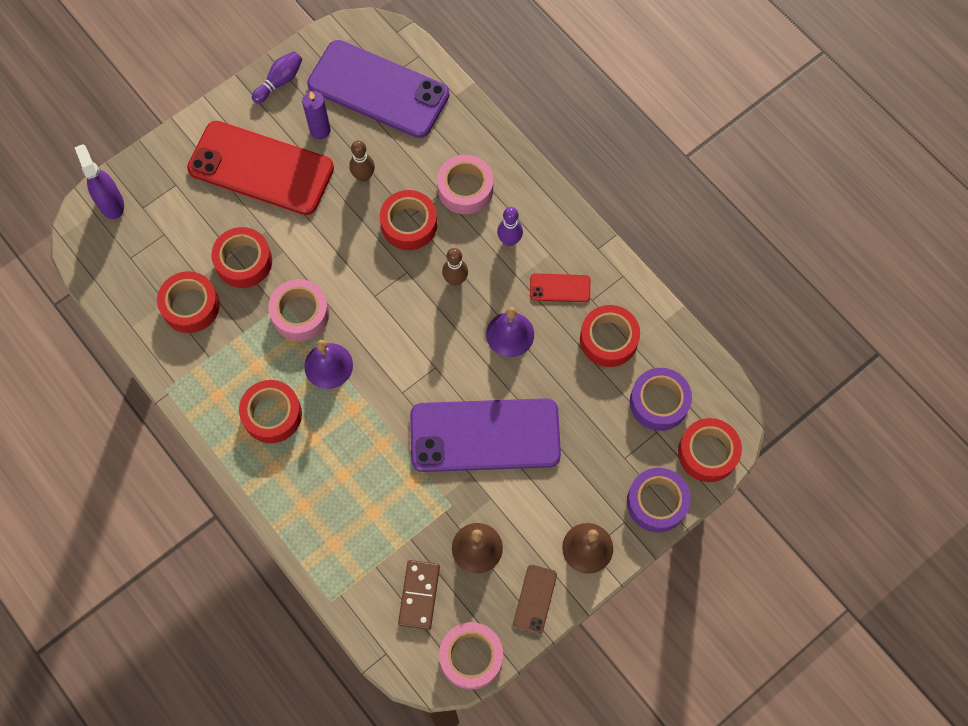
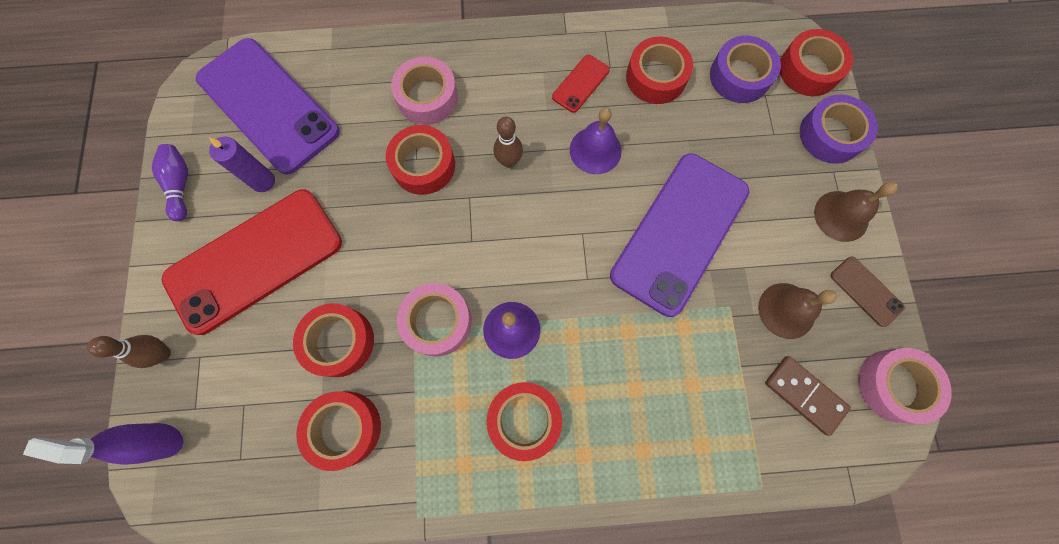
camera: 55 degrees left, 5 degrees up
(363, 176) = (343, 173): brown bowling pin -> brown bowling pin (163, 353)
(378, 89) = (268, 106): purple phone -> purple phone turned 75 degrees clockwise
(509, 240) = (505, 94): purple bowling pin -> none

